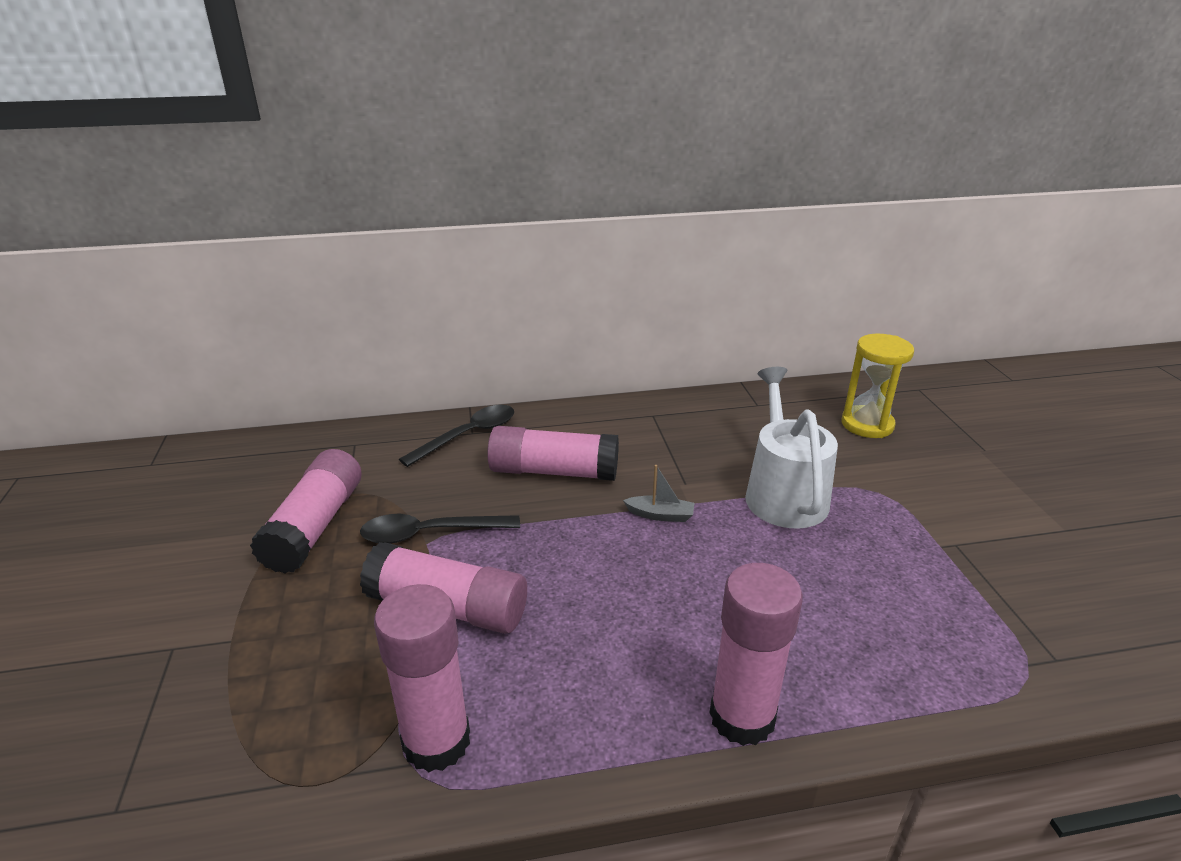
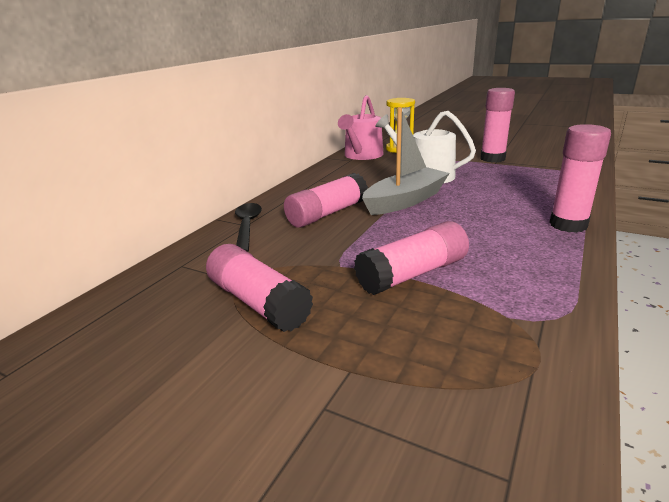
camera: 50 degrees left, 5 degrees down
(430, 533) = (331, 262): black spoon -> none
(436, 741) = (530, 306): pink glue stick -> pink glue stick (492, 159)
(660, 515) = (405, 201): grey boat -> grey boat, size x2.50
(789, 406) = (362, 155): none -> pink watering can

